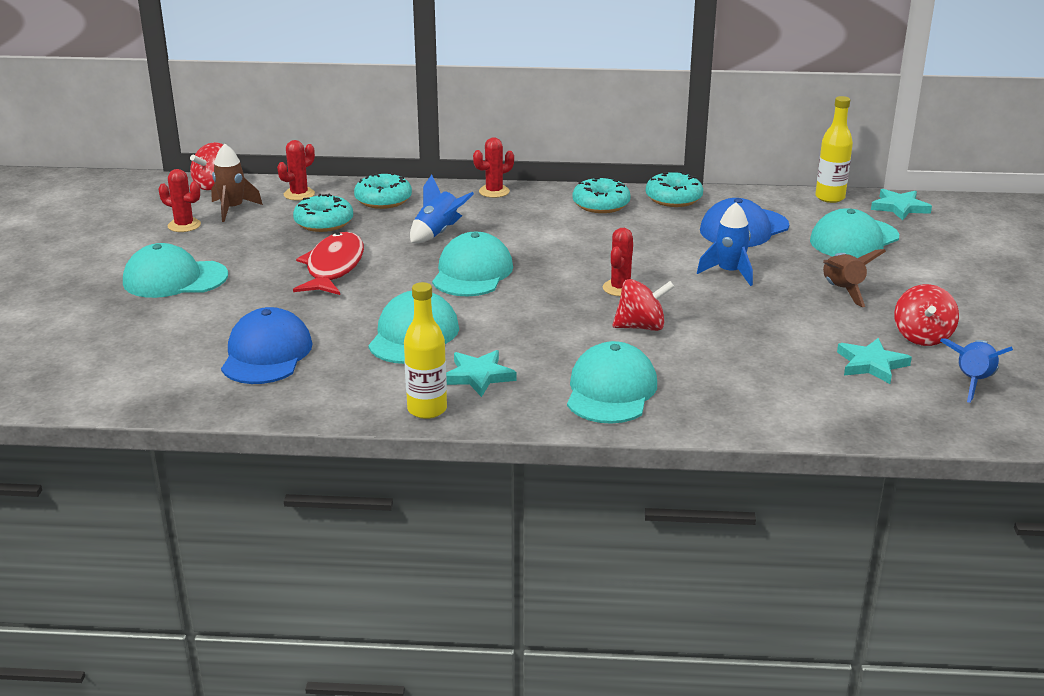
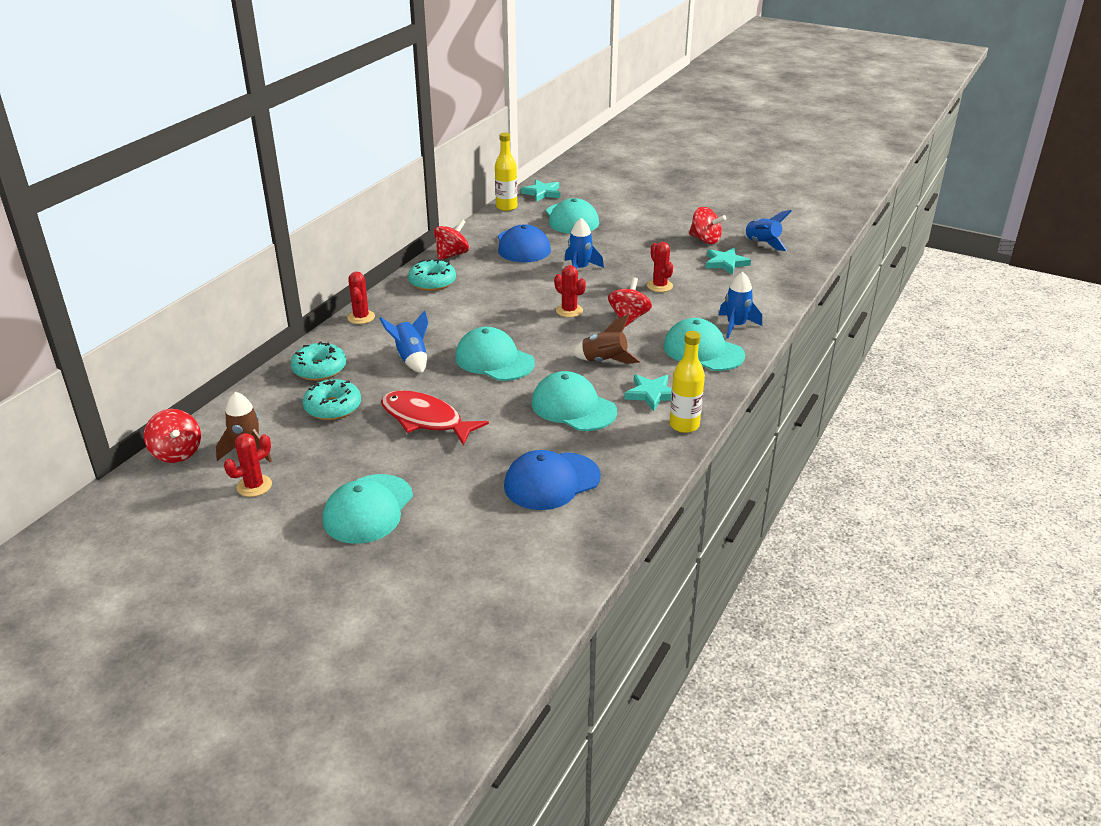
camera: 65 degrees left, 5 degrees up
(266, 354) = (551, 481): blue cap -> blue cap turned 60 degrees counterclockwise
(299, 194) = (257, 409): red cactus -> red cactus (659, 286)
(673, 198) = (452, 255): turquoise donut -> red spinning top
(700, 403) = (736, 326): none -> blue rocket
(842, 291) = (634, 243): brown rocket -> brown rocket (604, 361)

